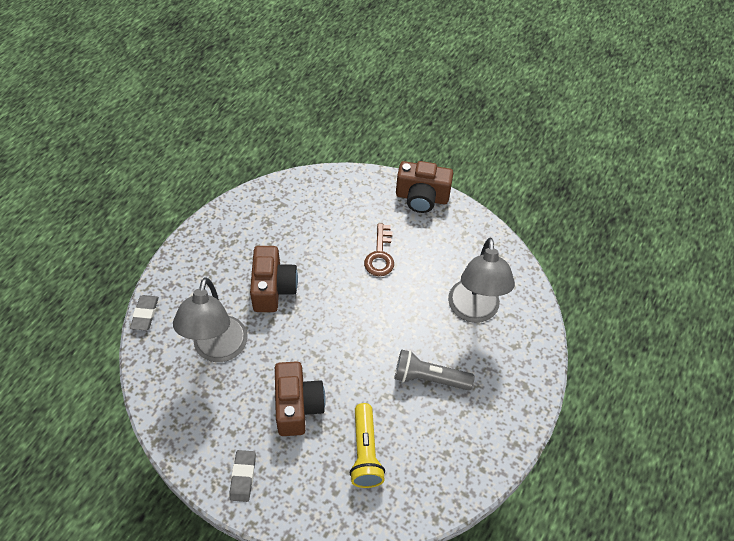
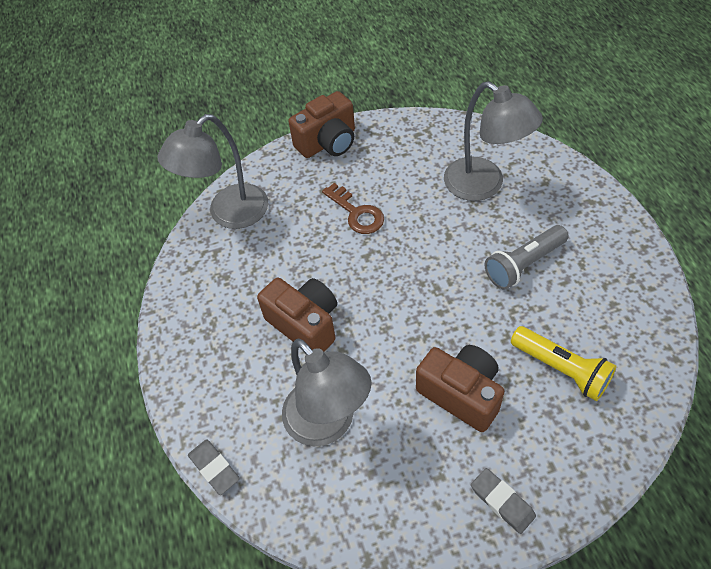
camera: 40 degrees left, 0 degrees up
(314, 190) = (229, 214): none -> grey lamp

